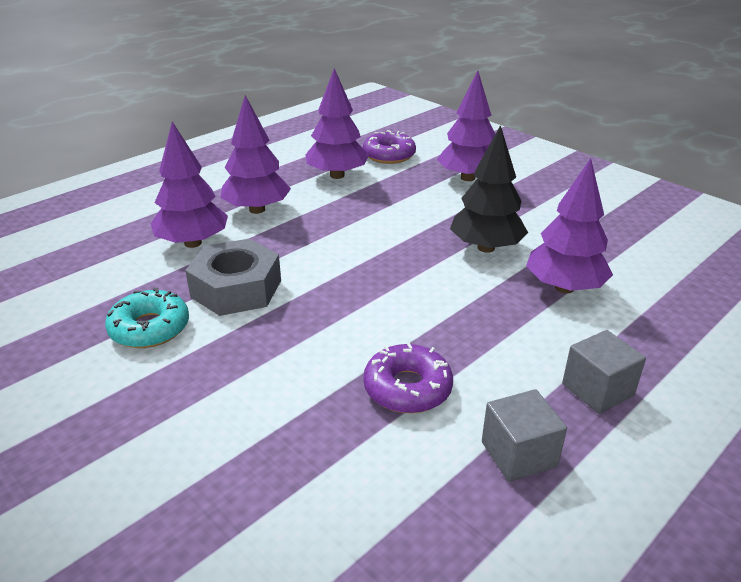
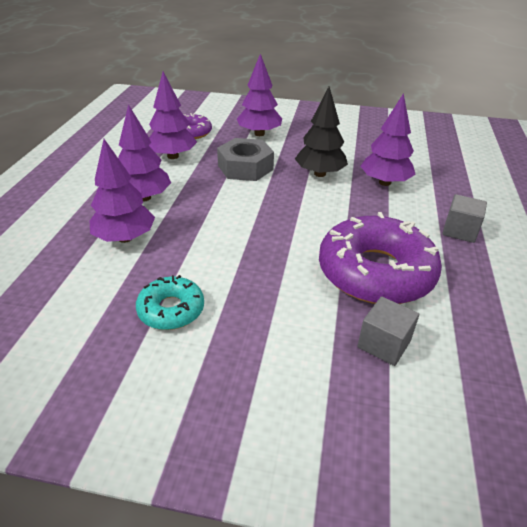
camera: 35 degrees left, 5 degrees up
(236, 288) = (199, 257): grey nut -> grey nut (245, 167)
(407, 388) = (375, 272): purple donut -> purple donut, size x1.93
(518, 454) = (465, 280): grey cube -> grey cube (384, 344)

